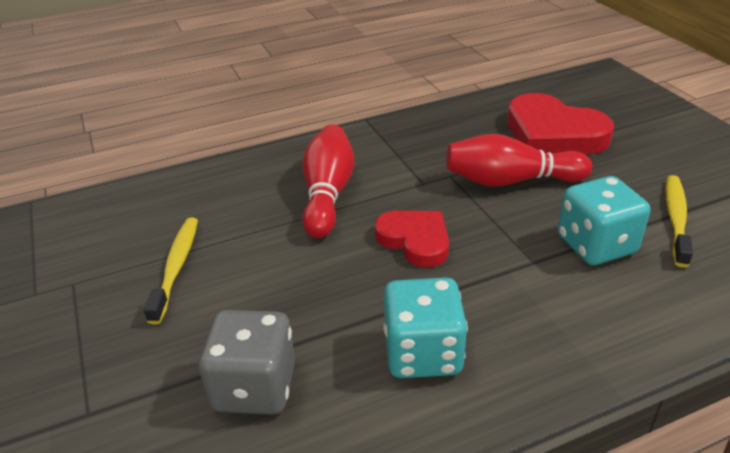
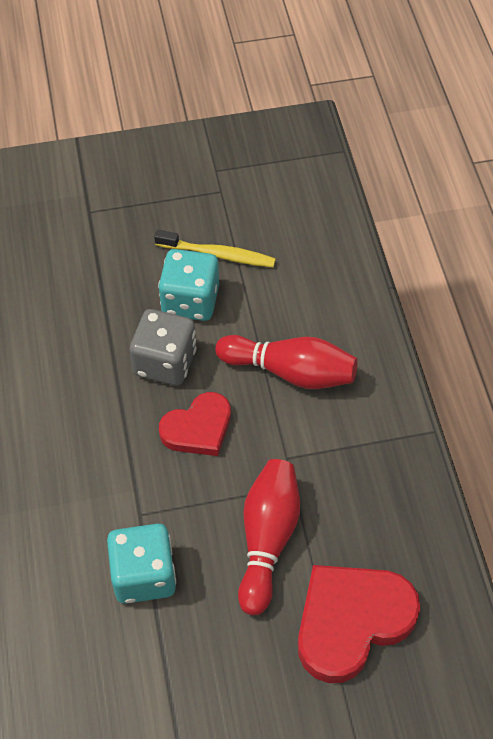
camera: 100 degrees right, 20 degrees up
(255, 387) = (76, 299): grey dice -> grey dice (165, 362)
(423, 353) = (68, 403): turquoise dice -> turquoise dice (190, 301)
(676, 219) = (157, 669): yellow toothbrush -> none

